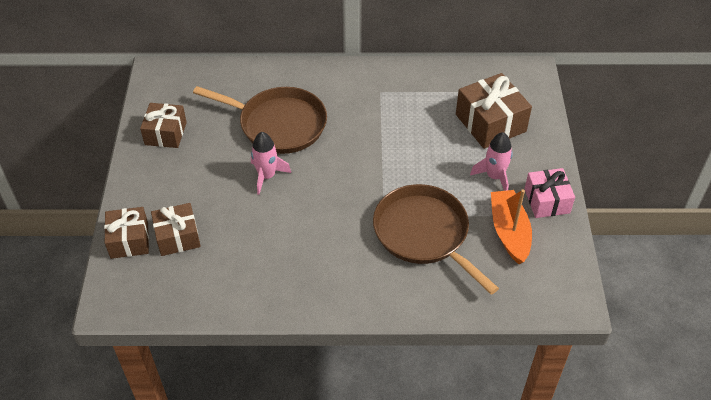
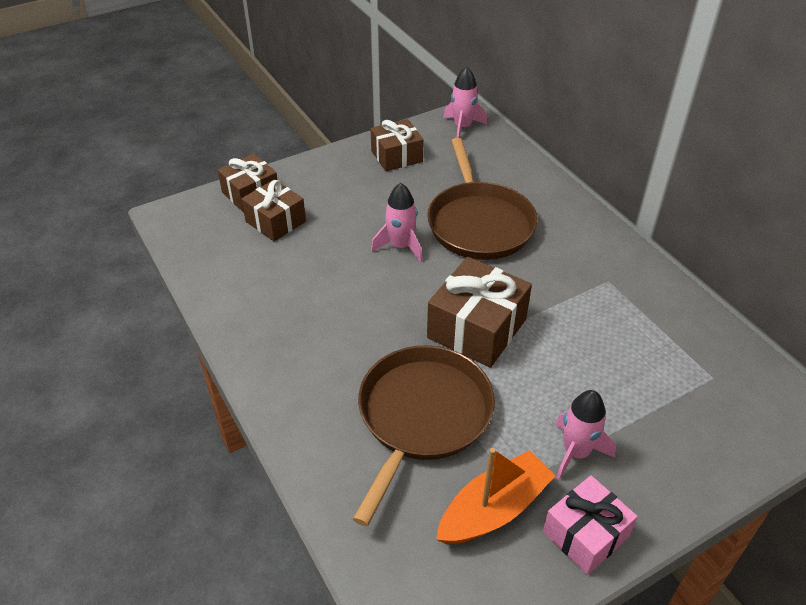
camera: 60 degrees right, 5 degrees down
(167, 81) = (462, 127): none -> pink rocket
(490, 123) = (666, 409): brown gift -> brown gift (477, 328)

